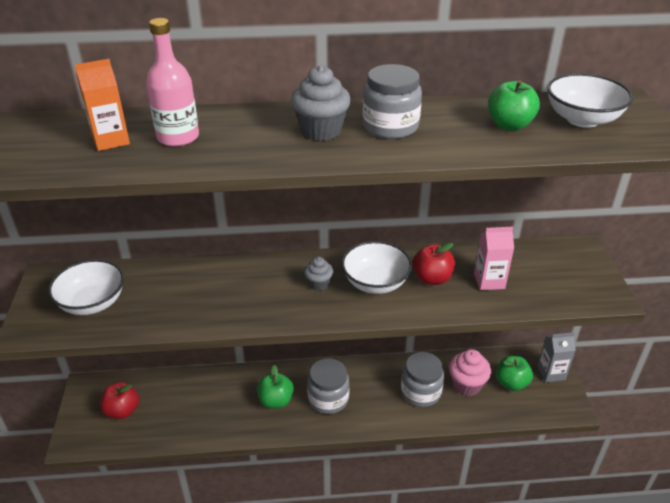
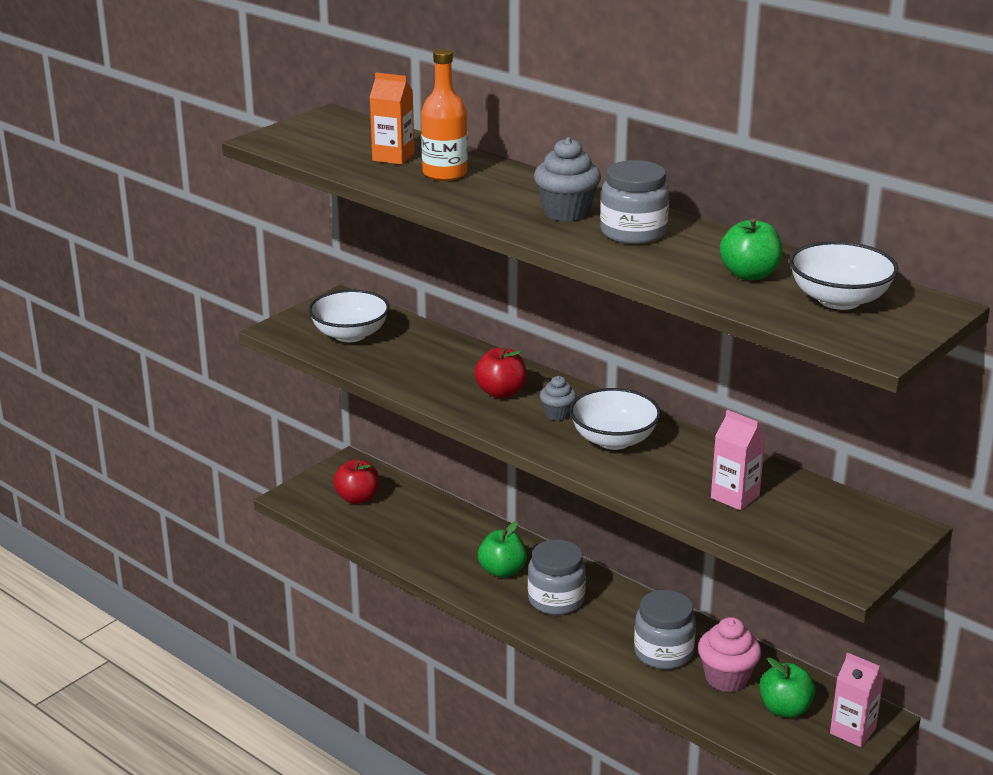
camera: 45 degrees right, 10 degrees down
(178, 137) = (445, 173): pink bottle -> orange bottle
(432, 278) = (677, 465): red apple -> red apple (501, 392)
(551, 373) = (852, 731): grey carton -> pink carton

